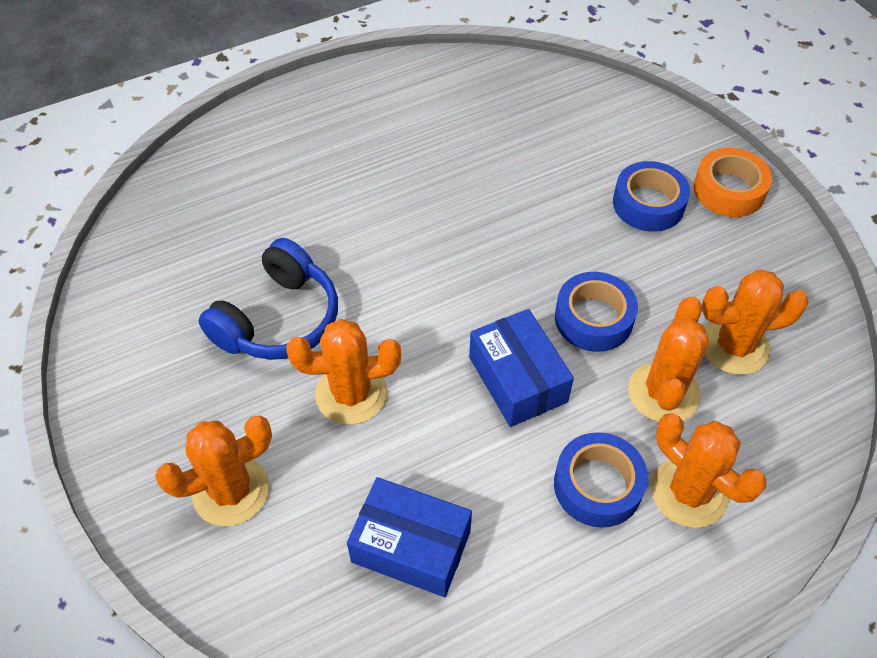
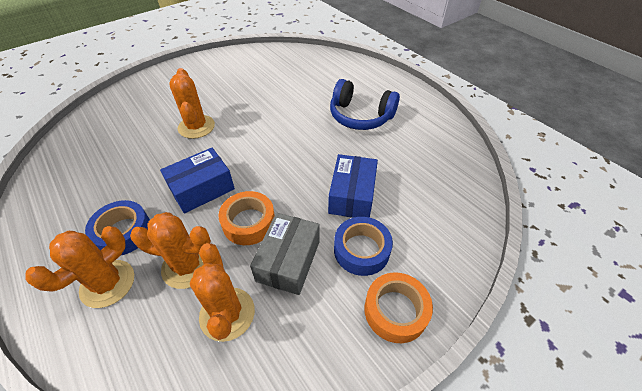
camera: 80 degrees right, 5 degrees down
(231, 491) = (148, 100): orange cactus -> none
(278, 319) = (241, 98): blue headphones -> blue headphones (360, 116)
(411, 546) = (106, 158): blue box -> blue box (352, 195)
(593, 319) = (249, 222): blue tape -> orange tape
(660, 278) = (288, 261): none -> grey box

